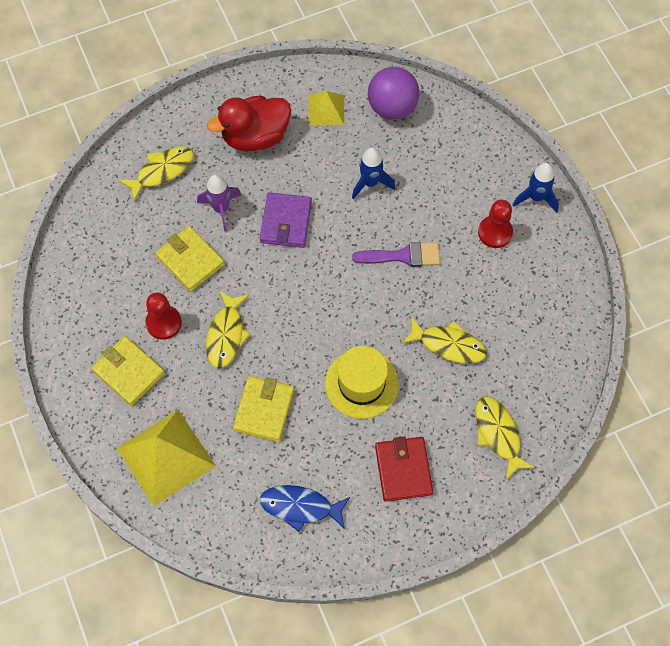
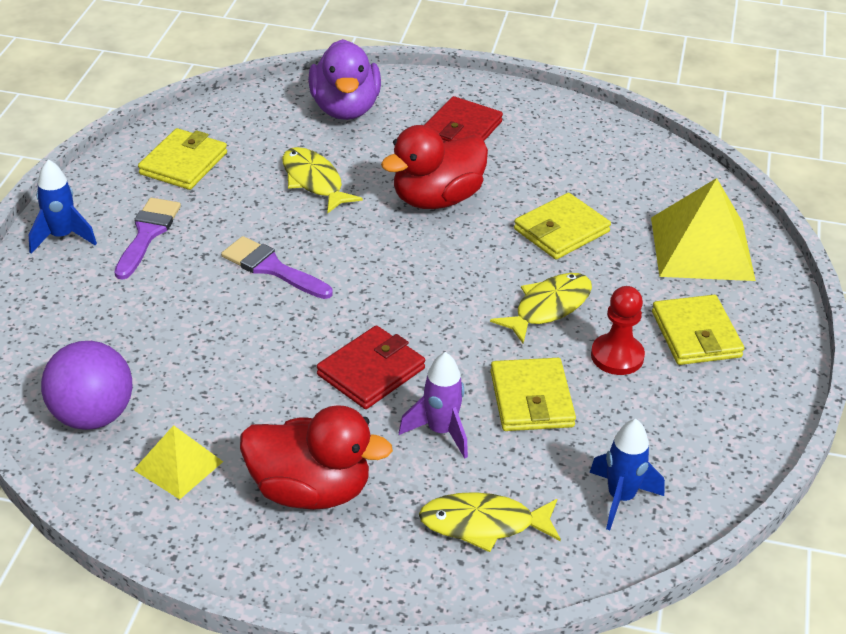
camera: 145 degrees left, 25 degrees down
(286, 222) = (371, 371): purple wallet -> red wallet
(300, 507) = (587, 154): blue fish -> none
(361, 384) = (436, 199): yellow hat -> red duck
(370, 183) = (223, 352): blue rocket -> blue rocket (620, 498)
(495, 232) = (147, 234): red pawn -> purple brush
(498, 434) = (345, 109): yellow fish -> purple duck
(539, 303) = (183, 163): none -> yellow wallet

